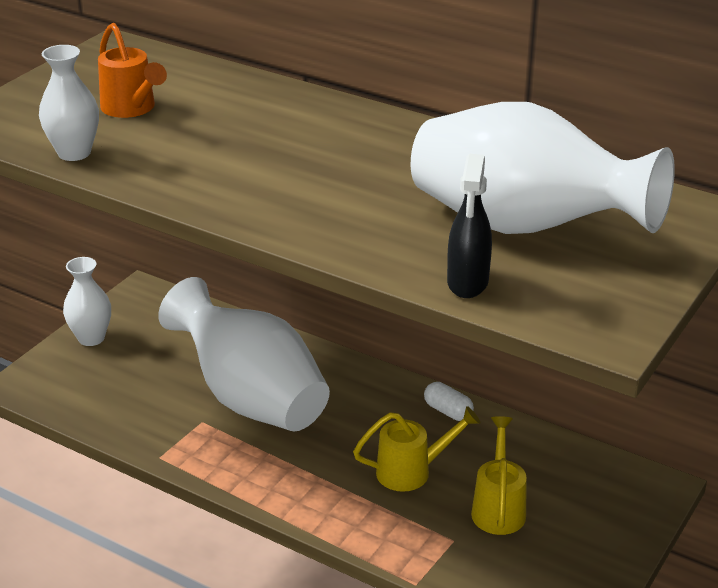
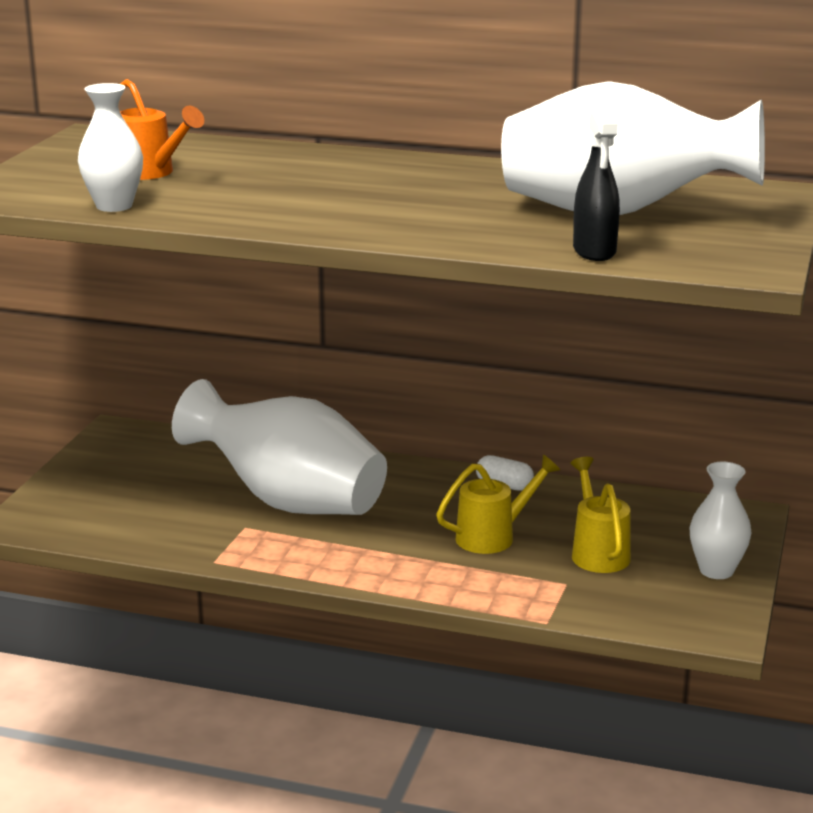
camera: 15 degrees left, 10 degrees down
(91, 338) = (79, 475): white vase -> white vase (716, 570)

